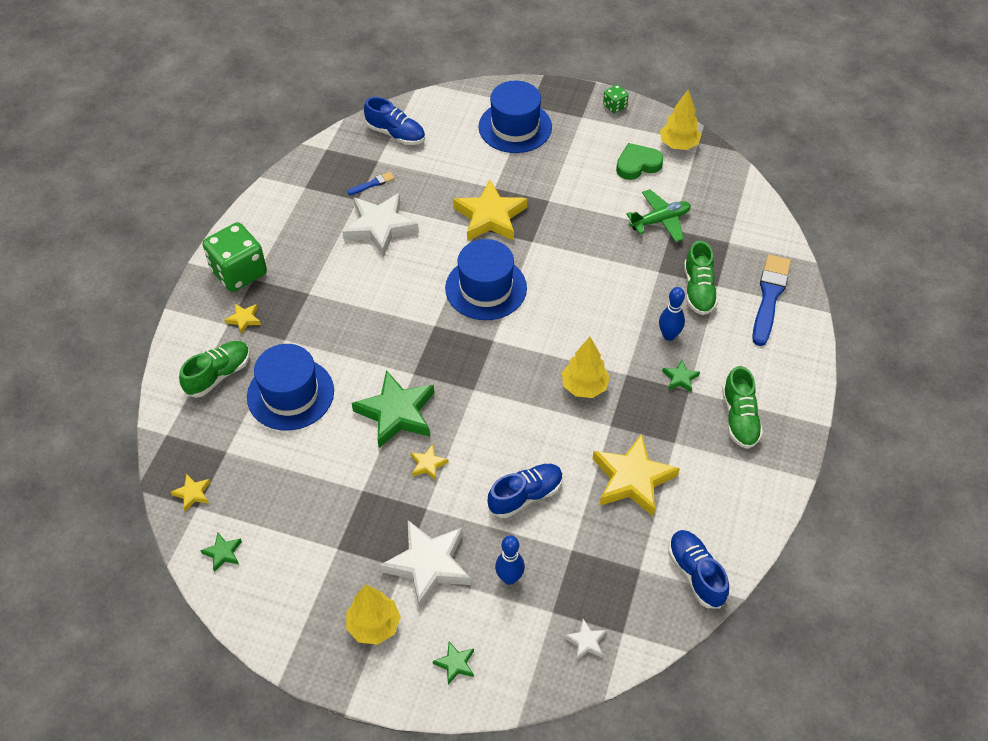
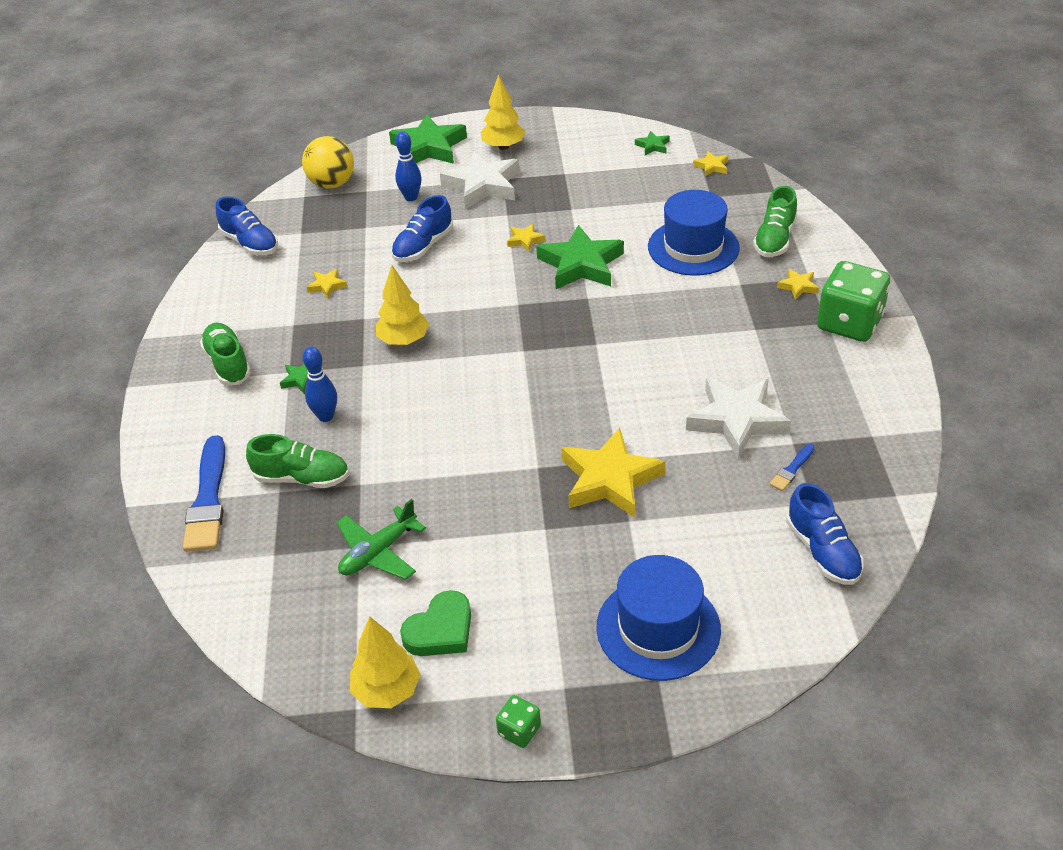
camera: 160 degrees right, 10 degrees down
(396, 134) = (822, 551): blue shoe -> blue shoe turned 120 degrees counterclockwise
(455, 664) = (429, 147): green star -> green star, size x2.22
(486, 288) = (563, 396): blue hat -> none
(586, 642) = (332, 184): white star -> yellow ball
(632, 479) = (327, 286): yellow star -> yellow star, size x0.45
(698, 290) = (302, 478): green shoe -> green shoe turned 120 degrees clockwise

